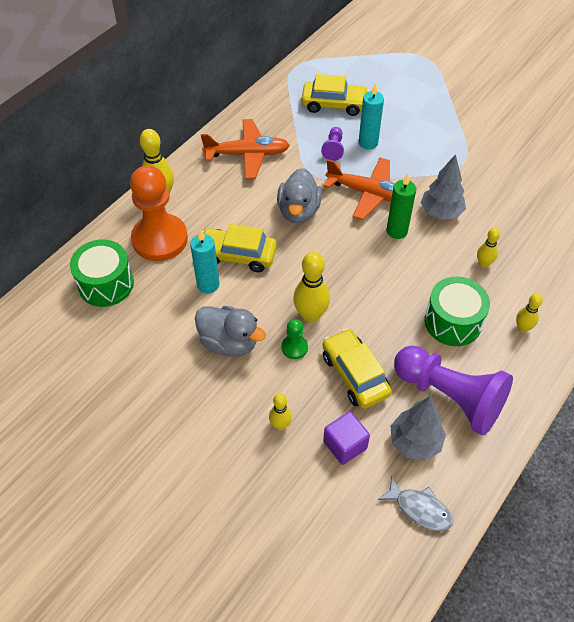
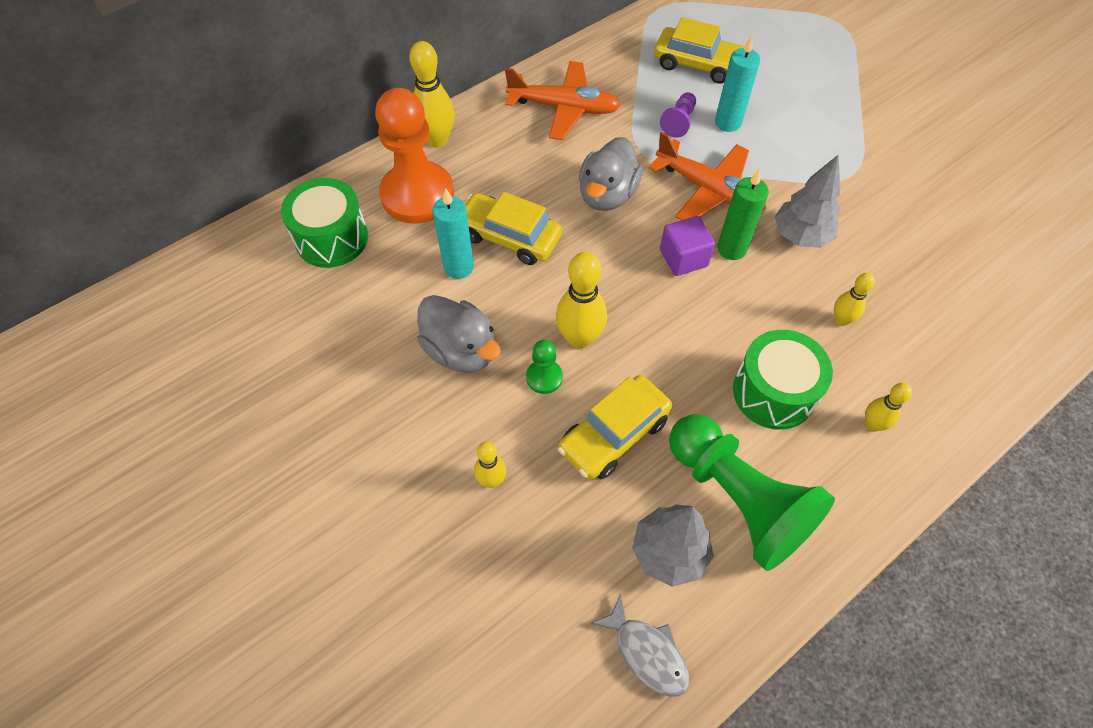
camera: 15 degrees right, 5 degrees up
(345, 445) = (570, 531): purple cube -> purple cube (683, 258)
(354, 374) = (614, 434): yellow car -> yellow car turned 120 degrees counterclockwise
(450, 397) = (738, 499): purple pawn -> green pawn

